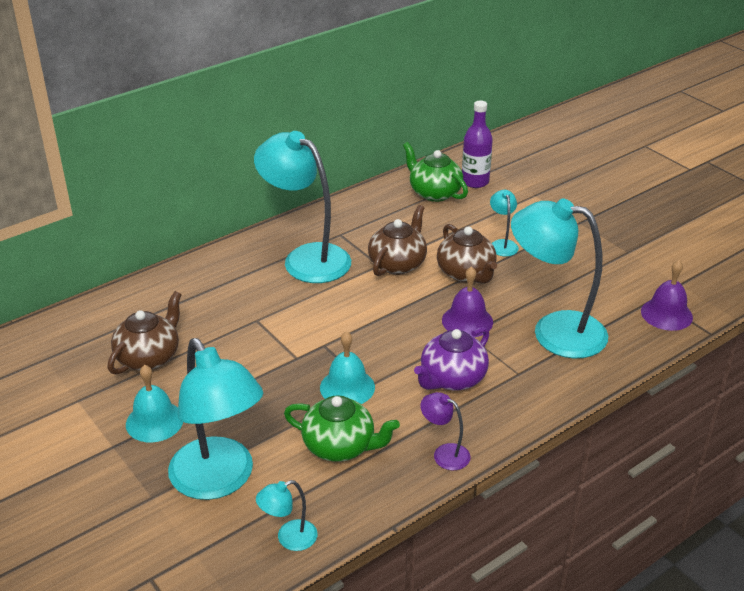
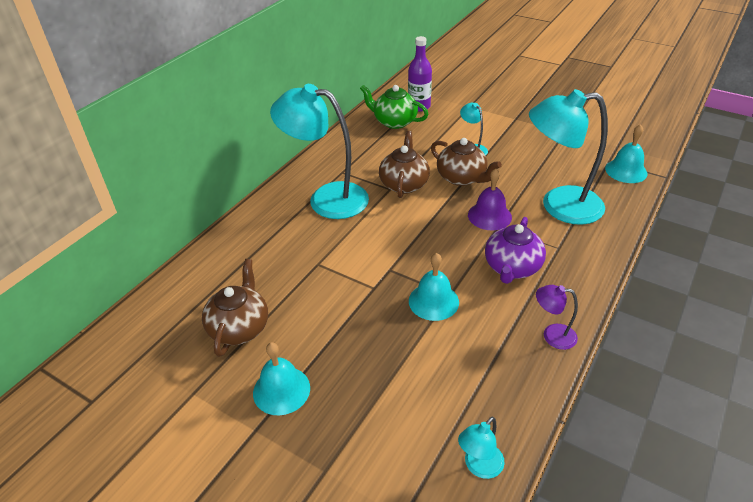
camera: 20 degrees left, 5 degrees up
(219, 481) = (379, 430): turquoise lamp -> none
(340, 446) = (464, 358): green teapot -> none
(666, 314) = (626, 171): purple bell -> turquoise bell

